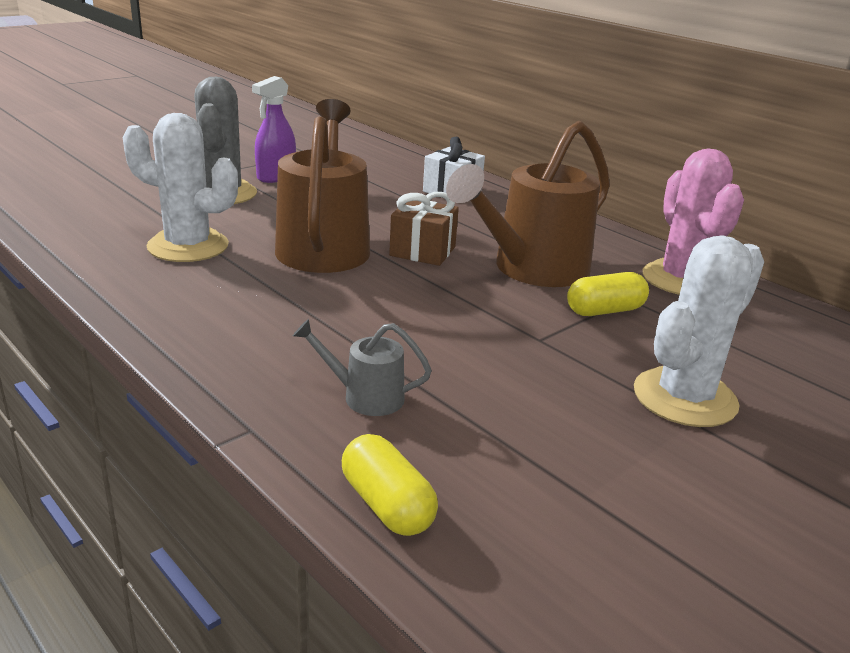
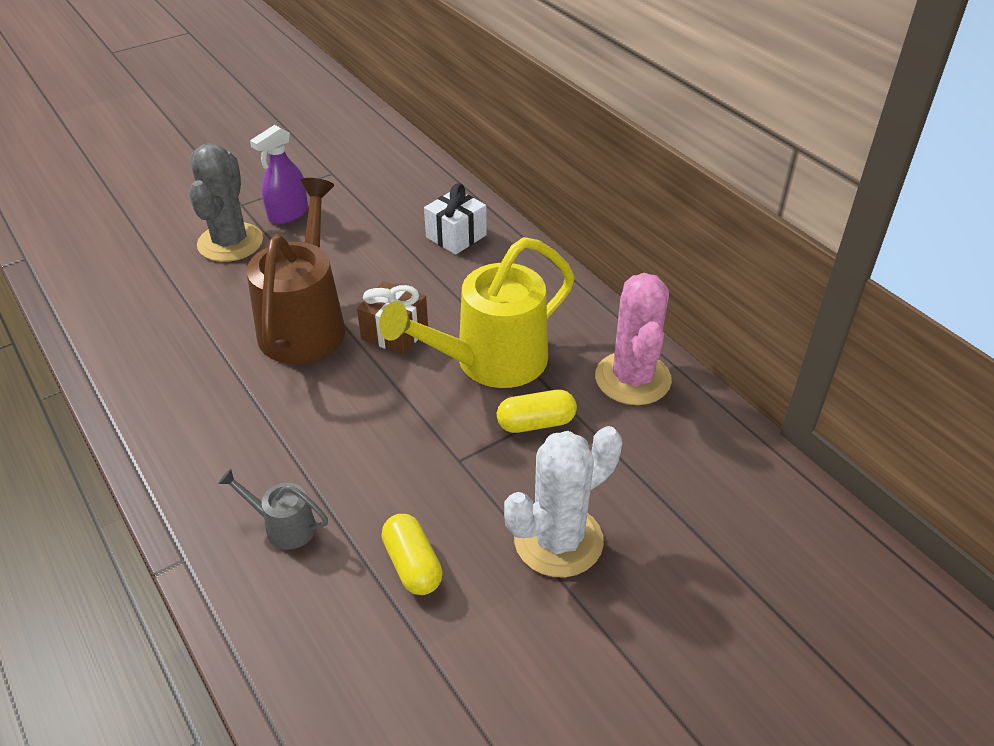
camera: 10 degrees right, 15 degrees up
(188, 246) = (182, 324): white cactus -> none
(387, 505) = (266, 645): yellow capsule -> yellow capsule (412, 565)
(531, 270) = (489, 362): brown watering can -> yellow watering can

